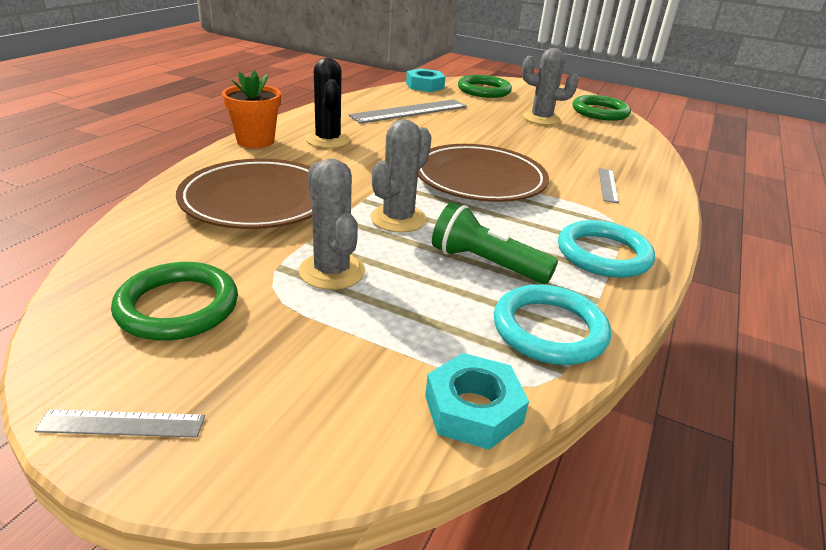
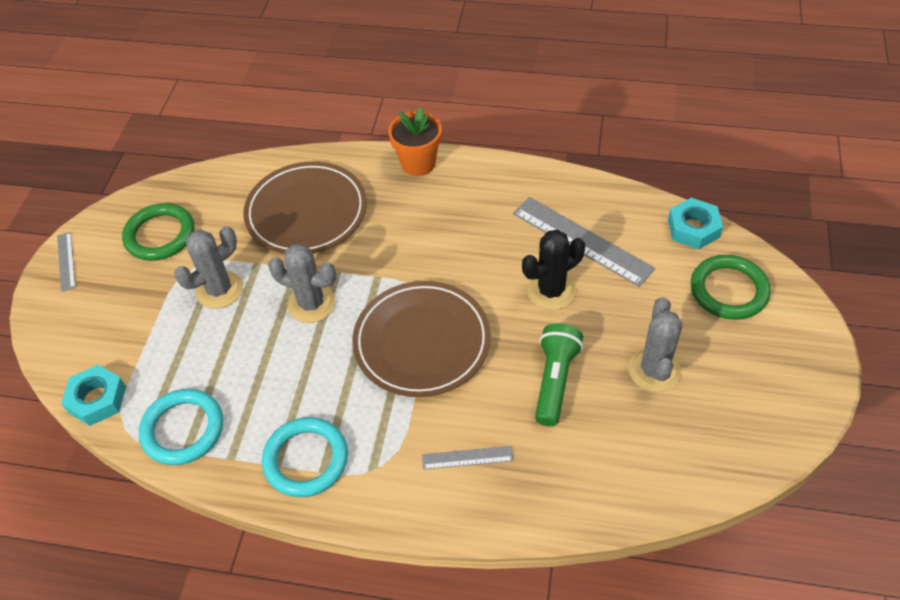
camera: 80 degrees right, 20 degrees up
(328, 140) = (451, 207): black cactus -> black cactus (551, 291)
(486, 264) = (260, 376): green flashlight -> green flashlight (555, 380)
(600, 112) = (742, 438): green ring -> none

